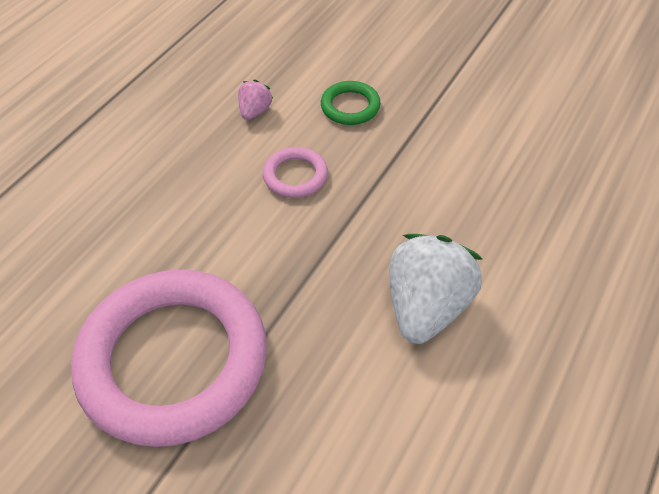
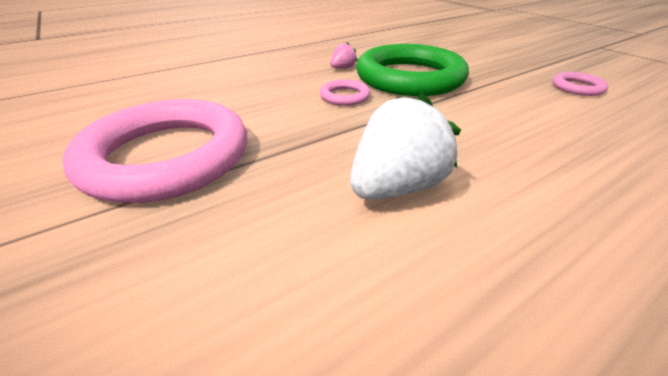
camera: 25 degrees right, 15 degrees down
(350, 106) = (409, 78): green ring -> green ring, size x2.41
(538, 67) = (577, 87): none -> pink ring

